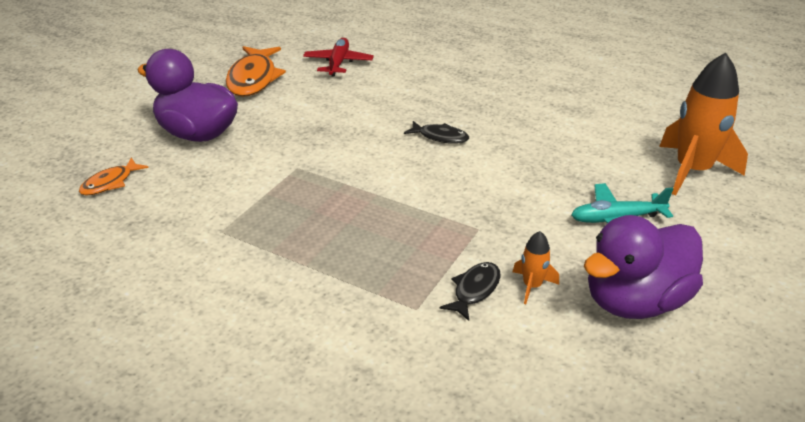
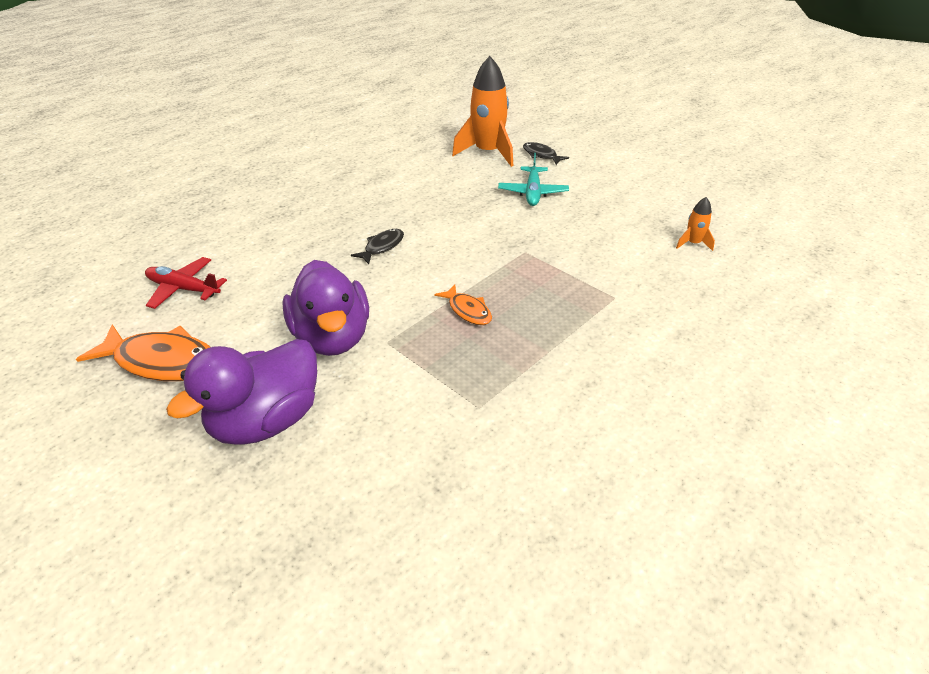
camera: 75 degrees left, 5 degrees up
(110, 183) = (338, 513): orange fish -> orange fish (468, 310)
(474, 290) = (598, 267): black fish -> black fish (541, 155)
(532, 286) = (598, 241): orange rocket -> orange rocket (693, 243)
(635, 301) = (619, 207): purple duck -> purple duck (332, 337)

